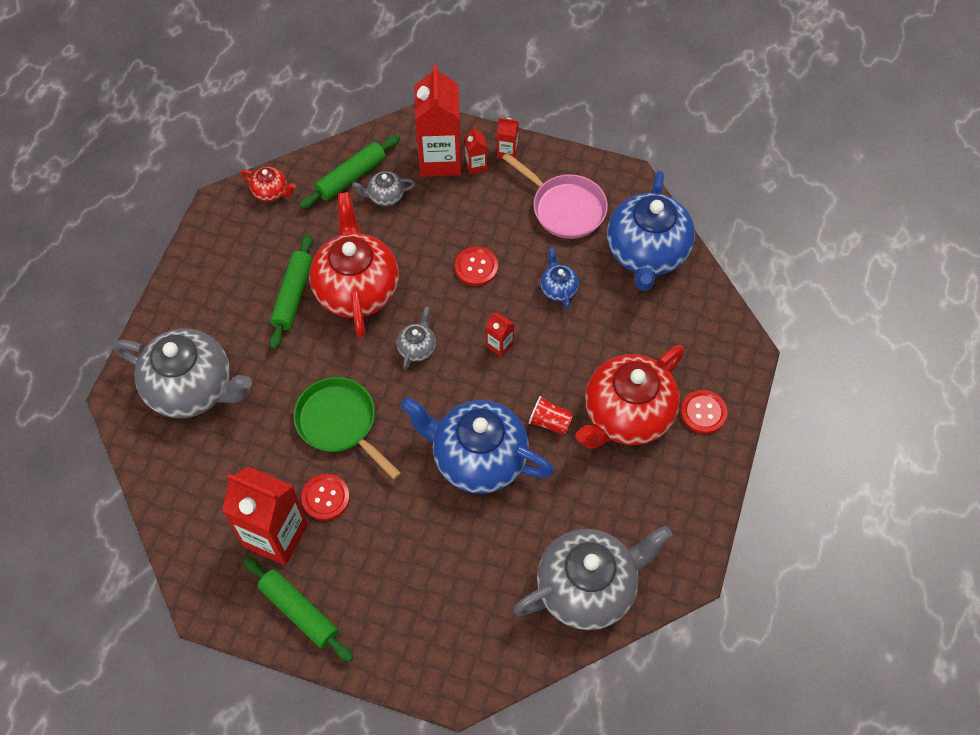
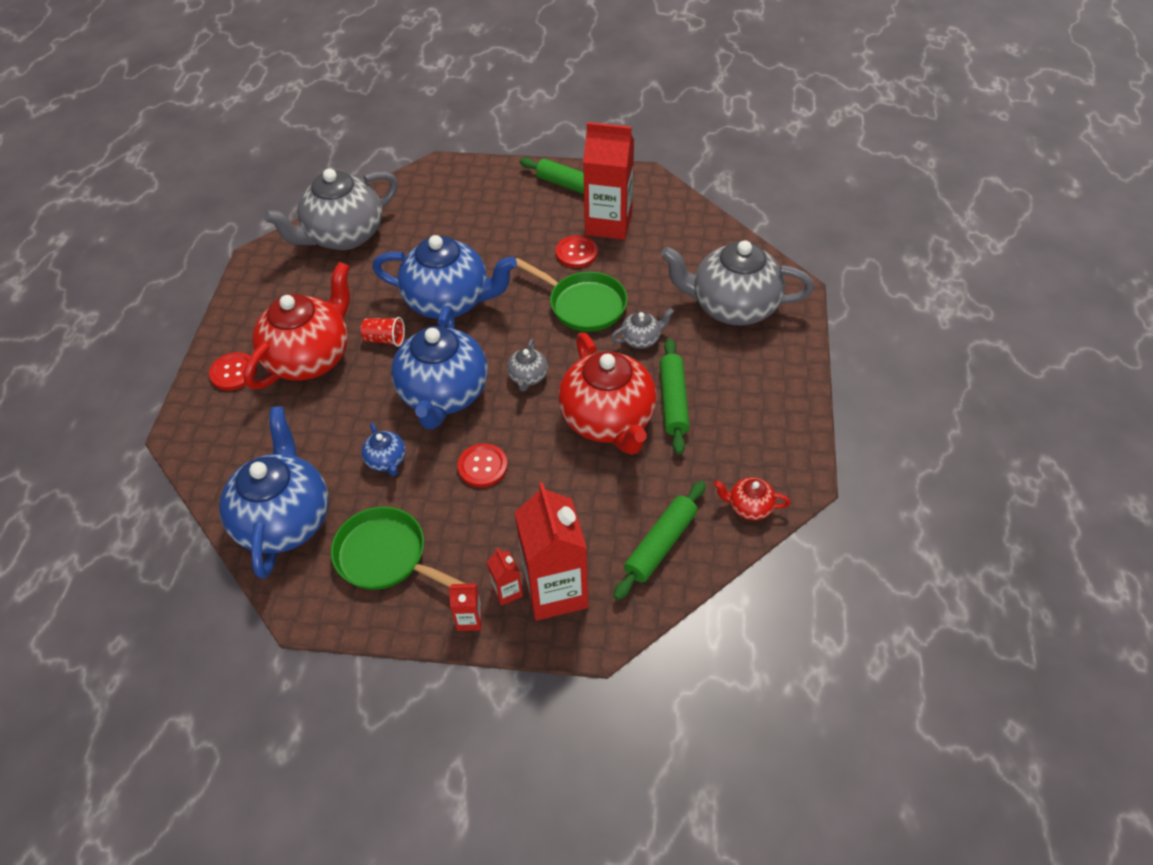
camera: 170 degrees right, 10 degrees down
(385, 196) = (610, 528): grey teapot -> grey teapot (641, 339)
(499, 345) = (443, 394): red carton -> blue teapot
(565, 208) = (386, 556): pink pan -> green pan

